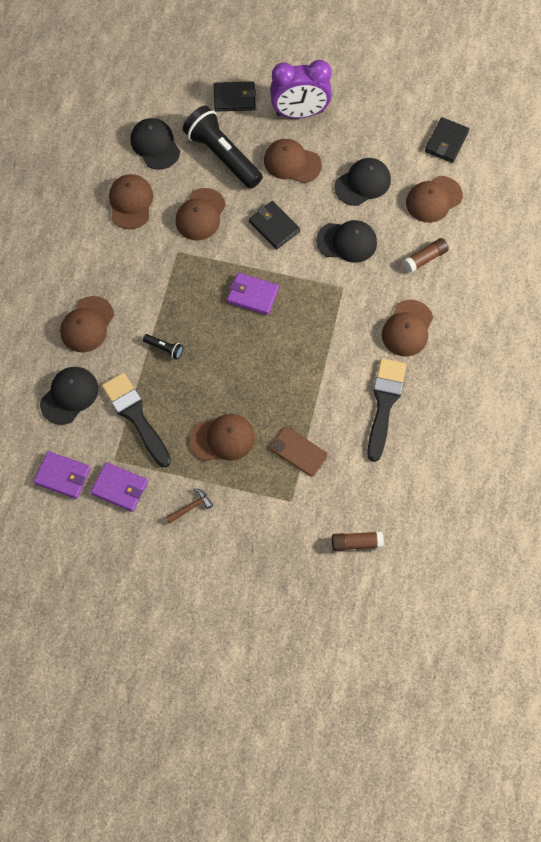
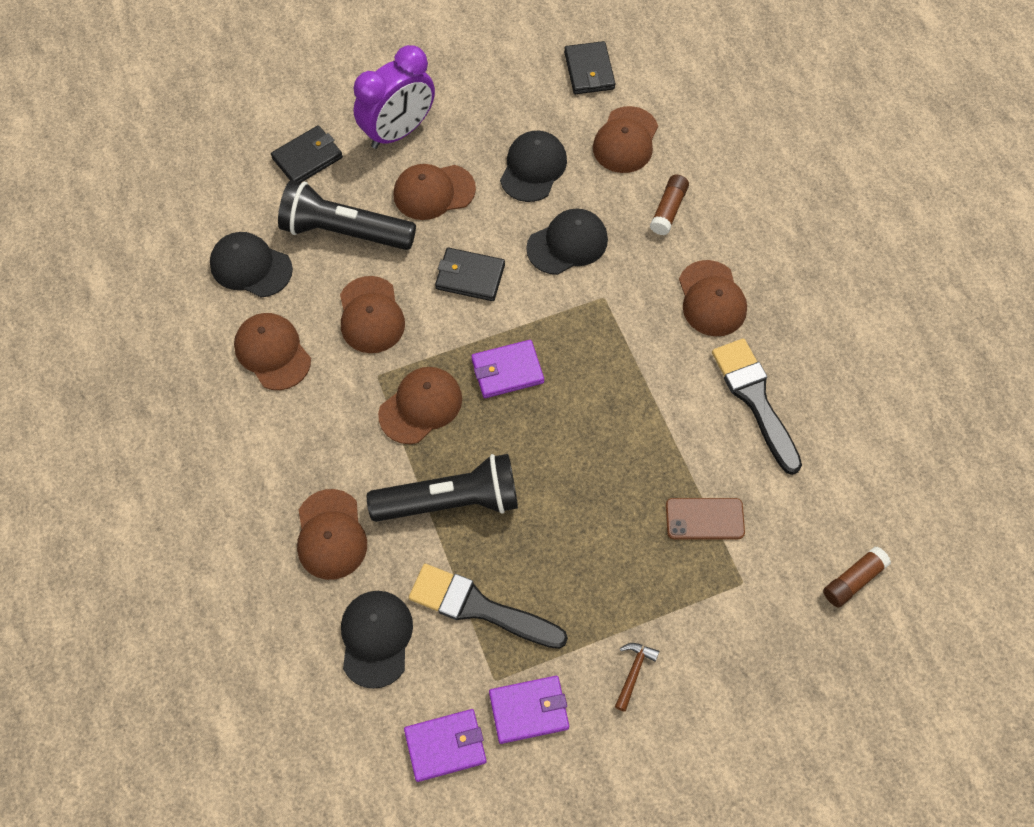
camera: 35 degrees left, 5 degrees down
(164, 348) = (451, 501): black flashlight -> black flashlight, size x2.42
(223, 438) = (605, 563): brown cap -> brown cap (421, 406)

